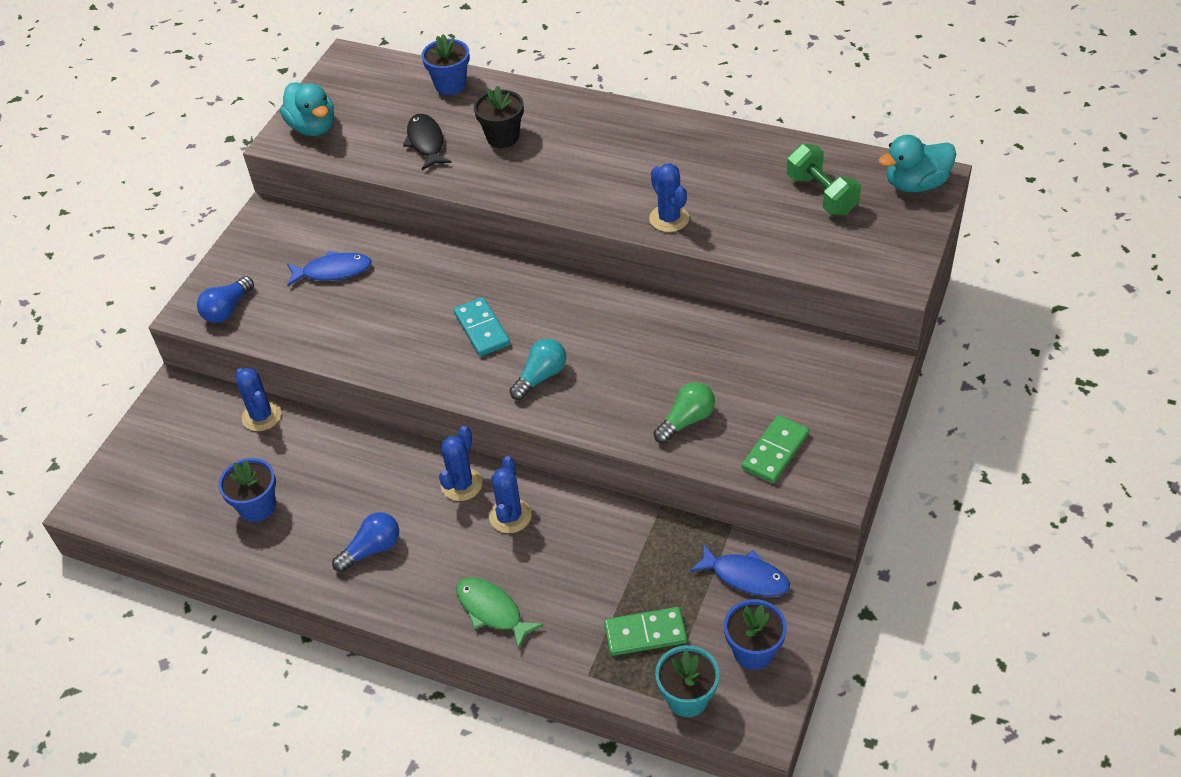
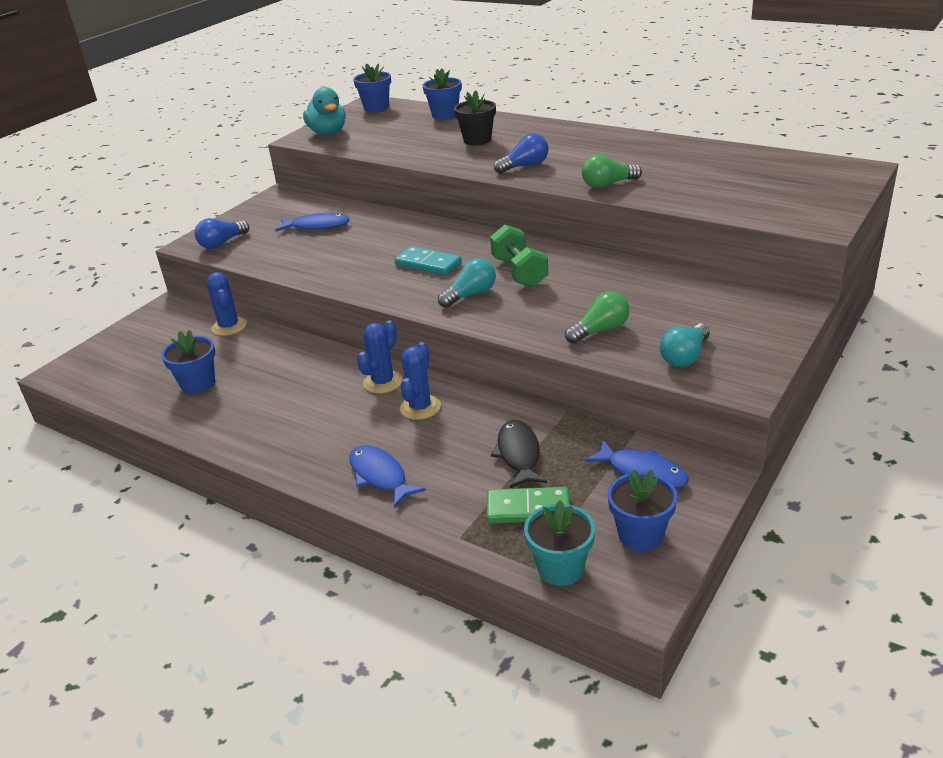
camera: 10 degrees right, 15 degrees down
(358, 70) = (376, 107): none -> blue flower pot
(372, 549) = (285, 421): blue light bulb -> blue light bulb (524, 166)
(426, 142) = (414, 141): black fish -> black fish (518, 454)
(482, 329) = (428, 264): turquoise domino -> turquoise domino turned 45 degrees counterclockwise
(492, 611) = (380, 476): green fish -> blue fish
(669, 218) = (608, 184): blue cactus -> green light bulb
(775, 451) = (685, 357): green domino -> turquoise light bulb
(821, 194) = (751, 175): green dumbbell -> green dumbbell (519, 272)
(915, 184) = (842, 171): turquoise duck -> none

